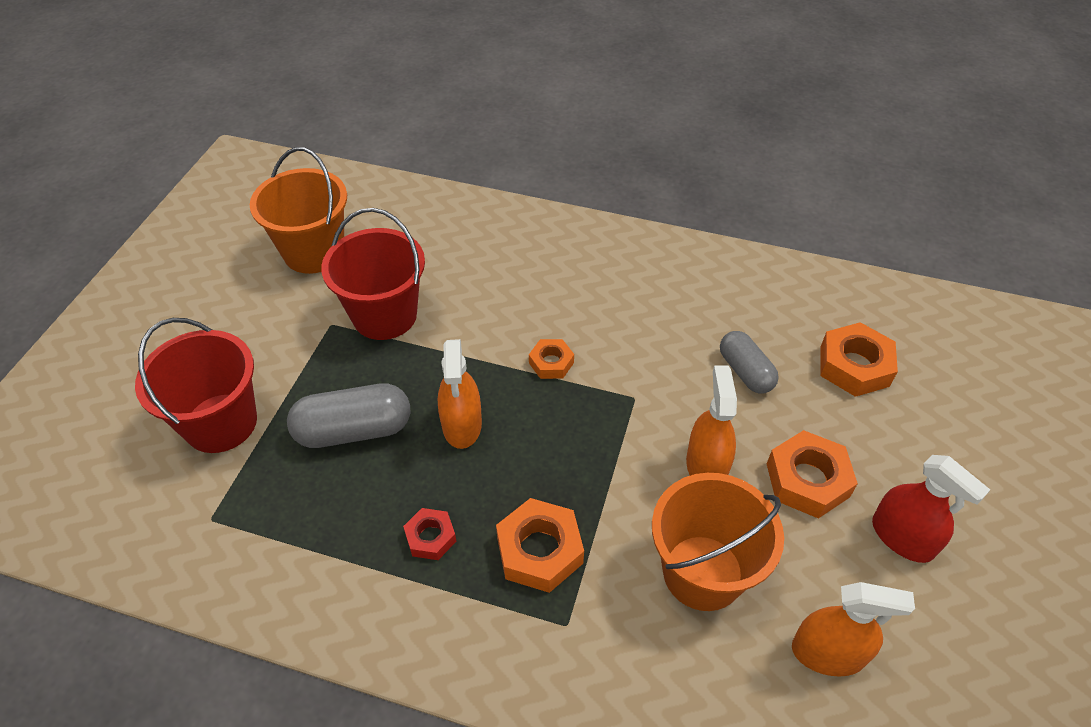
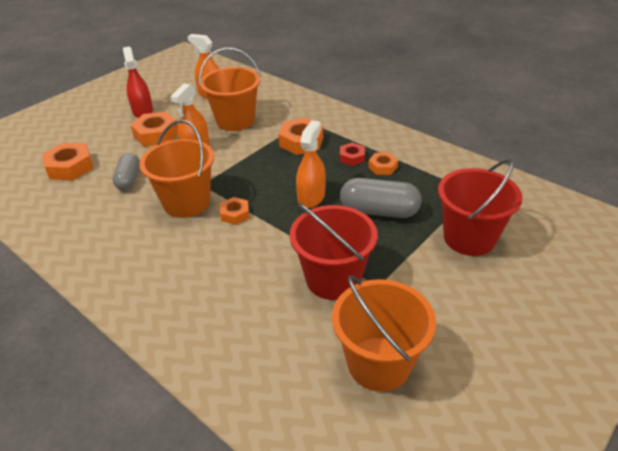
camera: 155 degrees left, 10 degrees down
(369, 530) = (382, 167): none -> orange nut
(629, 360) = (186, 202): none -> orange bucket

